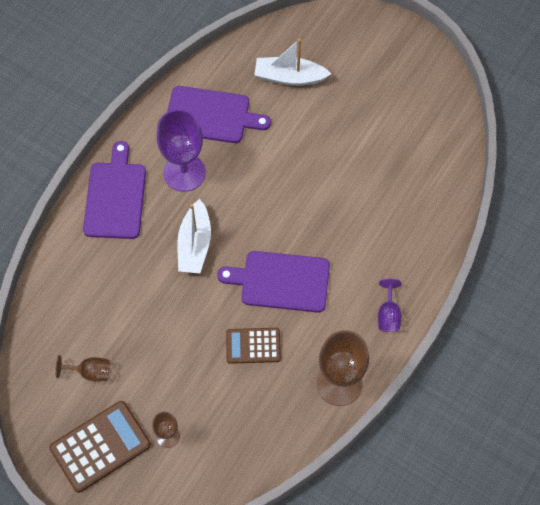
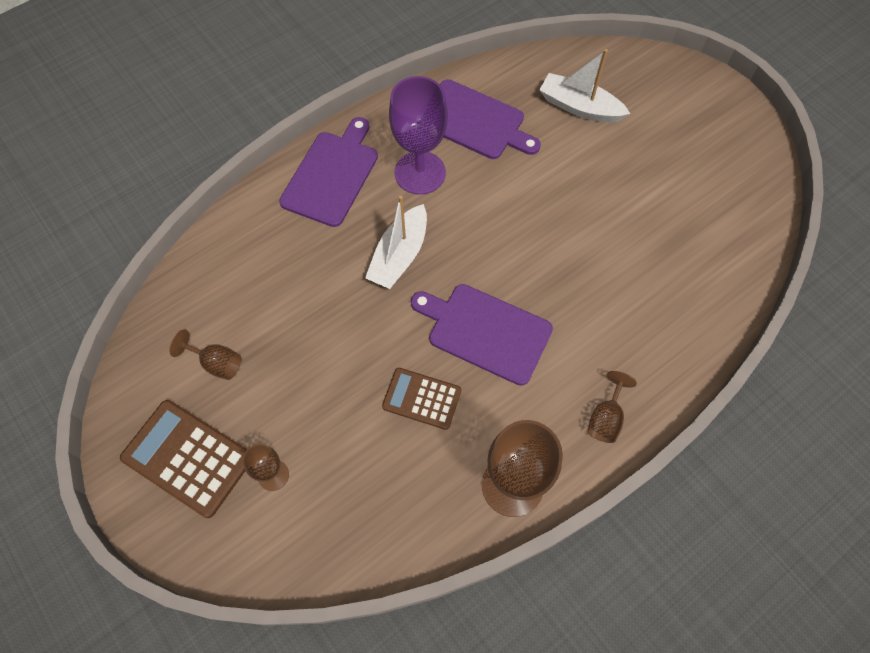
camera: 20 degrees right, 0 degrees up
(100, 446) = (188, 458): brown calculator -> brown calculator turned 135 degrees counterclockwise
(388, 315) = (606, 418): purple goblet -> brown goblet

